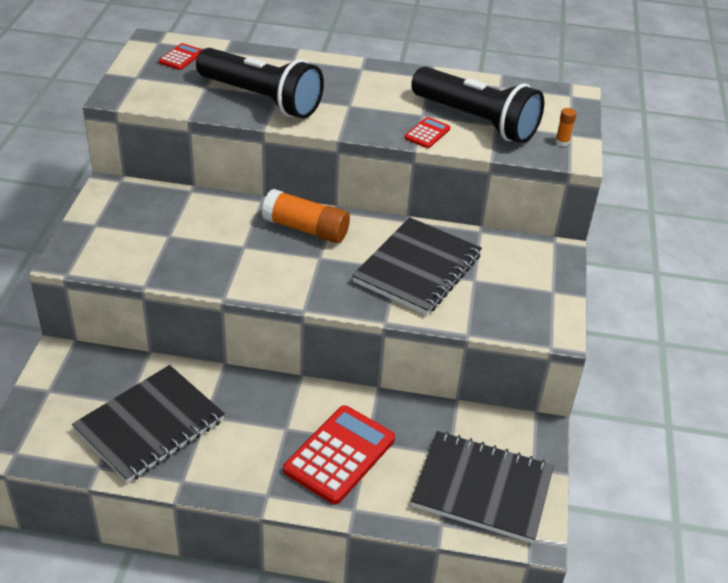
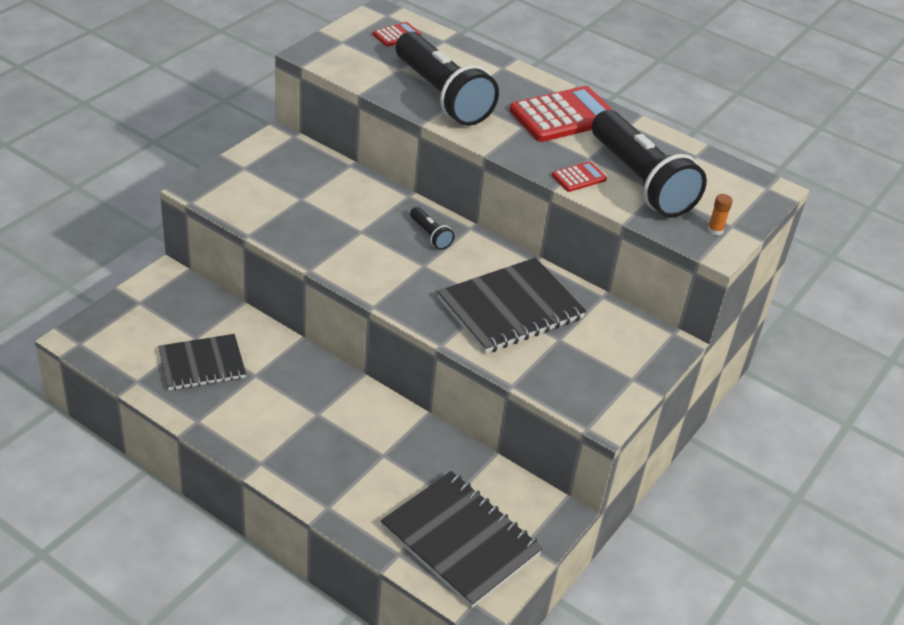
camera: 25 degrees right, 0 degrees up
(150, 425) = (202, 364): black notebook -> black notebook, size x0.66
(306, 229) = (430, 235): orange glue stick -> black flashlight
(339, 455) = (349, 456): red calculator -> red calculator (563, 116)

